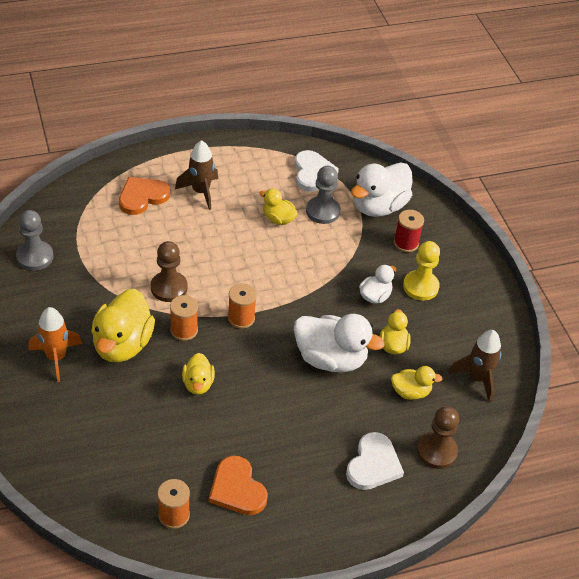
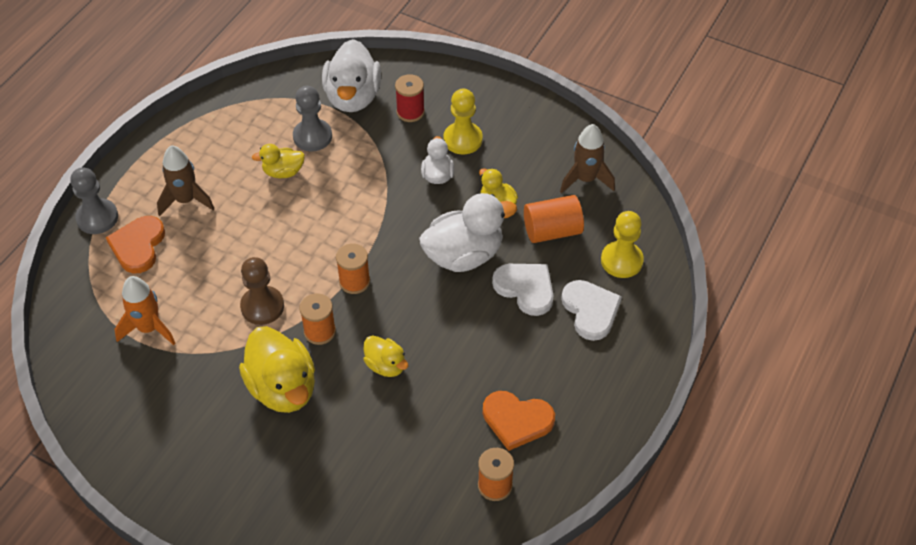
camera: 40 degrees left, 5 degrees up
(35, 257) = (105, 380): grey pawn -> grey pawn (97, 218)
(56, 357) = (239, 449): orange rocket -> orange rocket (149, 328)
(312, 173) = (264, 109): white heart -> white heart (525, 288)
(410, 392) = (552, 231): yellow duck -> orange cylinder
(436, 451) = (621, 261): brown pawn -> yellow pawn

